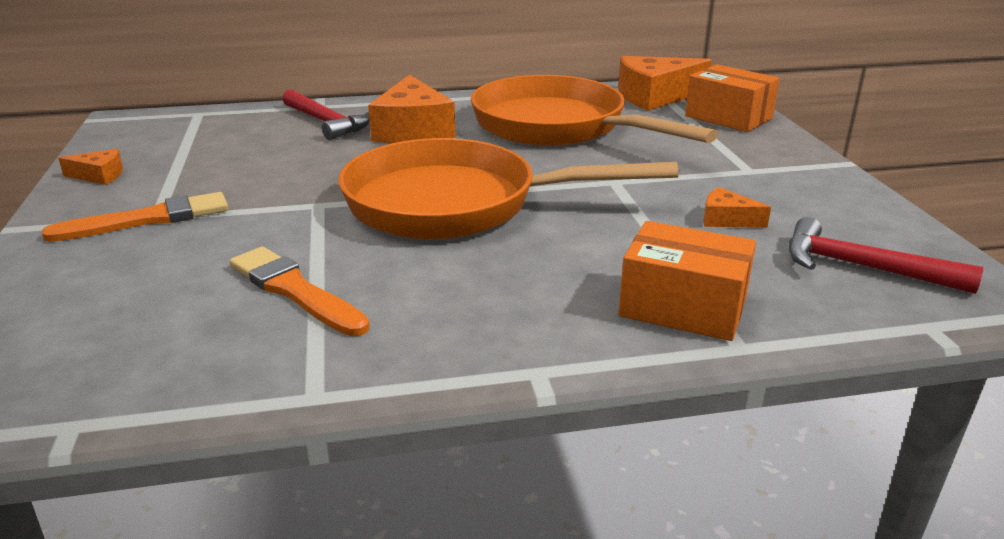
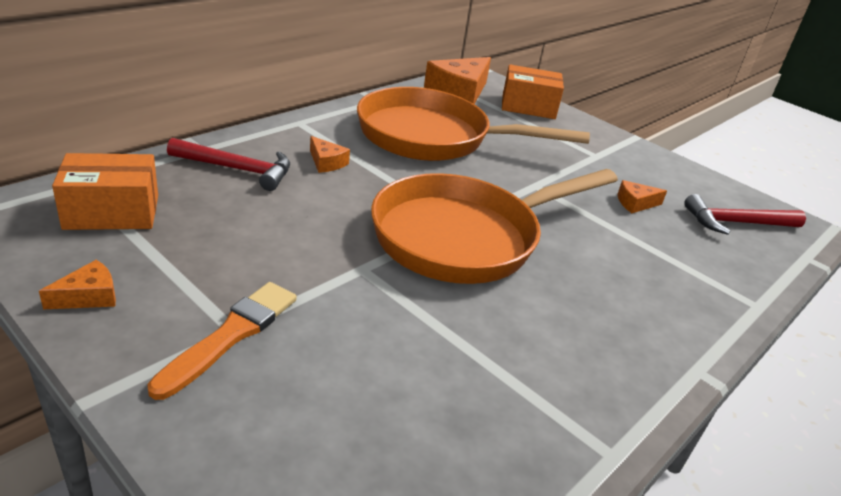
camera: 40 degrees left, 5 degrees up
(294, 290) = (468, 365): orange brush -> none
(412, 129) = (326, 162): orange cheese -> orange cheese, size x0.48
(683, 307) = (700, 286): orange box -> orange box (112, 212)

